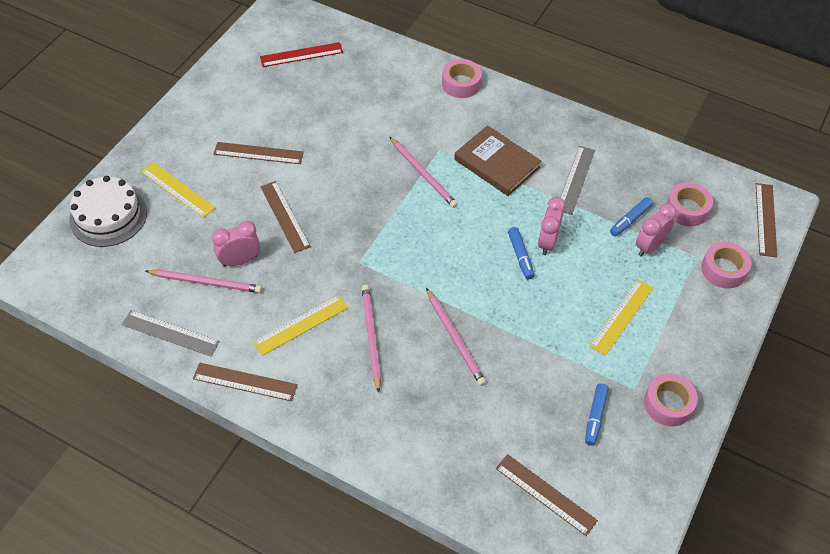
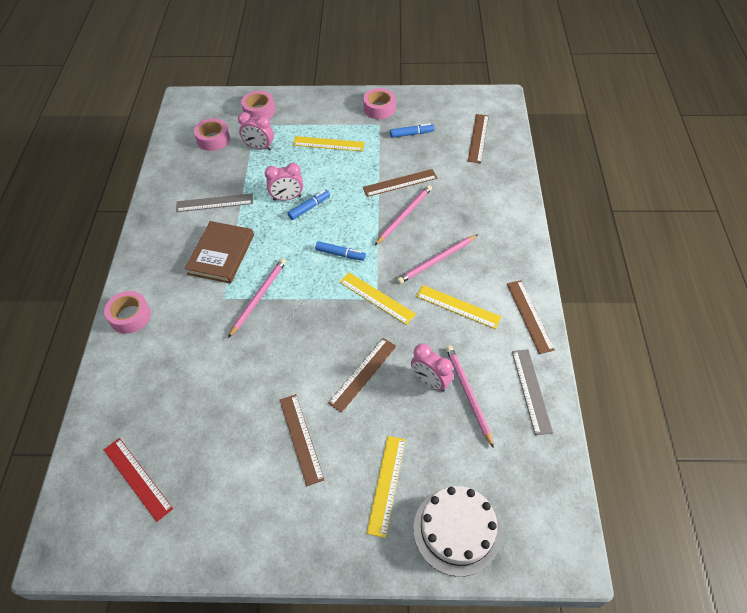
camera: 115 degrees left, 0 degrees up
(359, 262) = (376, 298): none -> yellow ruler
(630, 220) = (240, 163): blue marker -> blue marker (340, 254)
(765, 219) = (202, 103): brown ruler -> brown ruler (400, 183)

